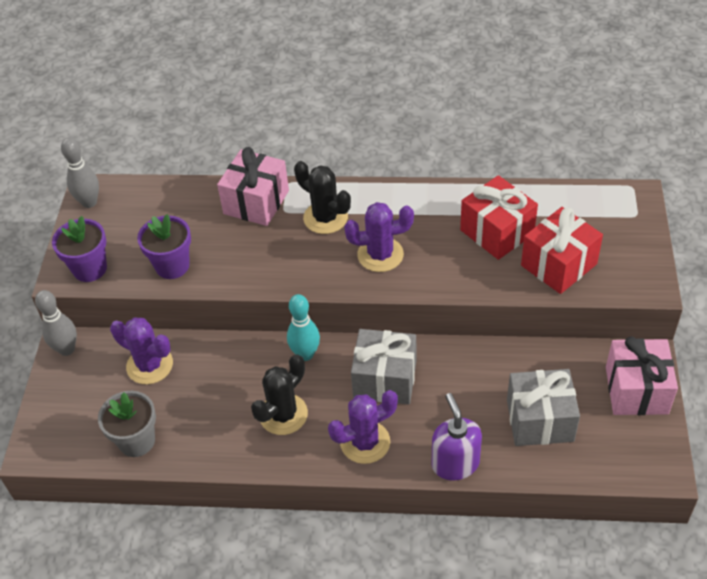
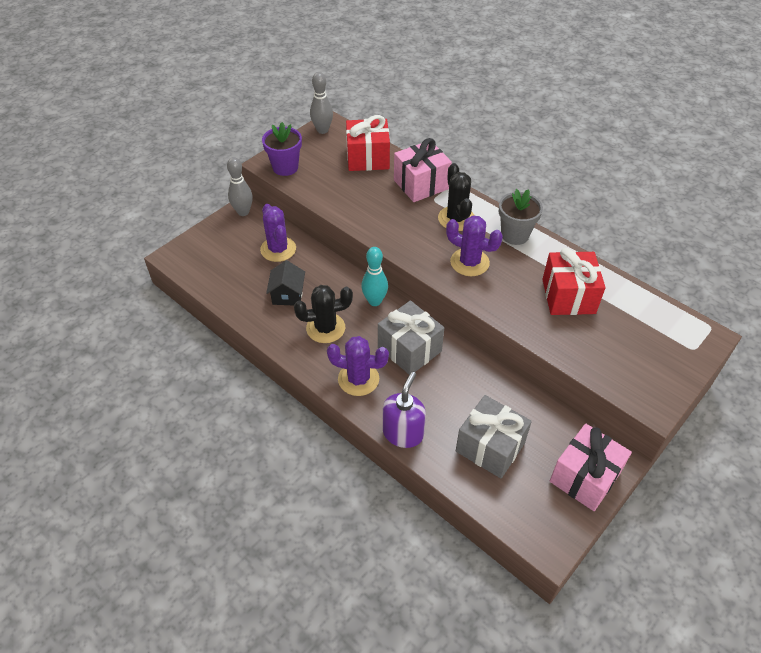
camera: 35 degrees right, 0 degrees up
(137, 441) = (229, 287): grey flower pot -> grey flower pot (515, 235)
(172, 266) = (333, 193): purple flower pot -> none
(209, 407) = (287, 295): none -> black house
(558, 265) = (594, 345): red gift -> red gift (368, 158)

